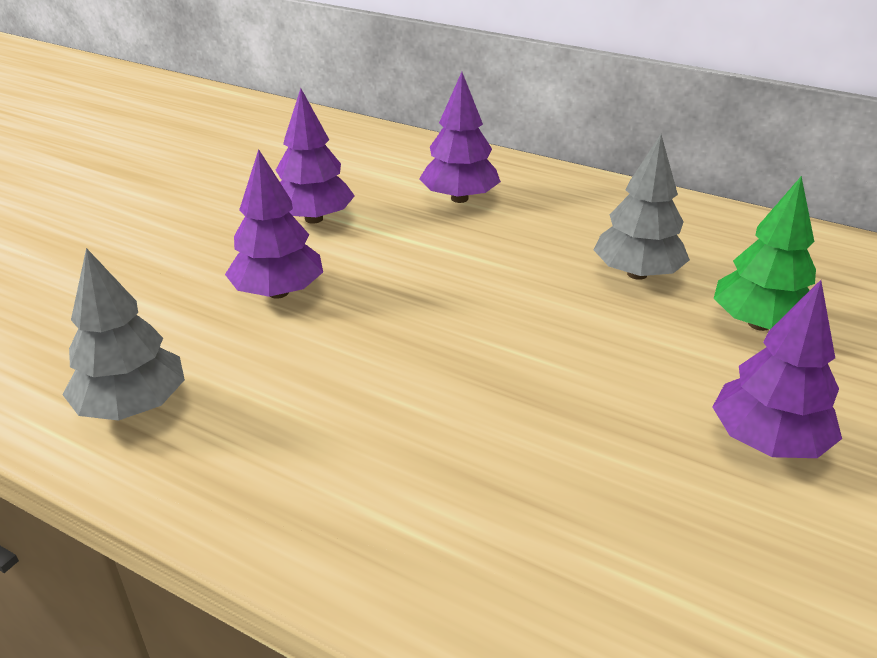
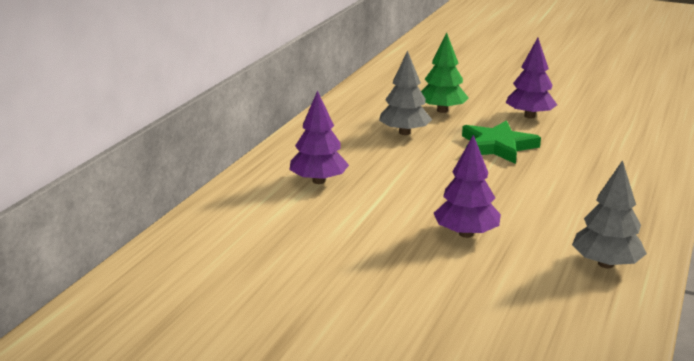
camera: 95 degrees left, 10 degrees down
(314, 219) = (360, 232): purple tree -> none
(587, 367) = (497, 146): none -> green star

